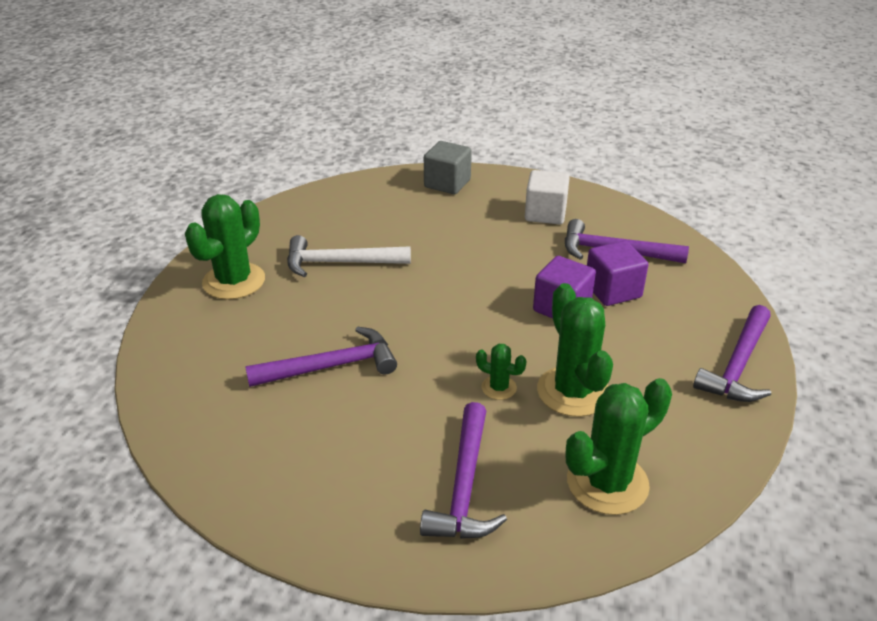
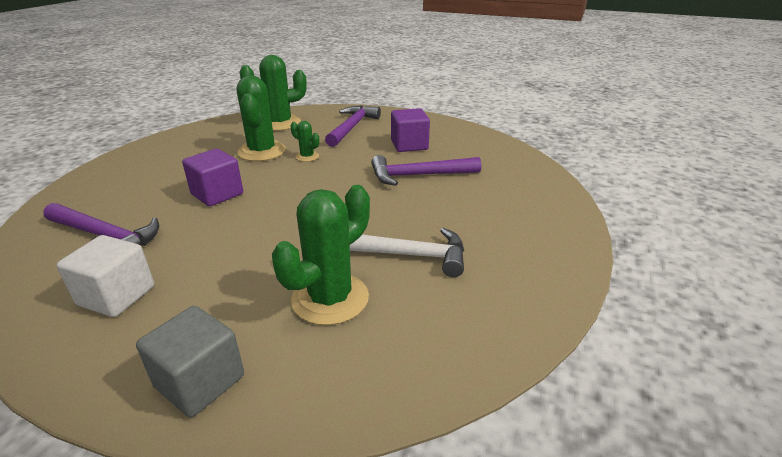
camera: 170 degrees left, 5 degrees down
(234, 281) = (519, 246): green cactus -> green cactus (330, 299)
(612, 291) = (159, 202): purple cube -> purple cube (409, 145)
(737, 365) = (142, 154): purple hammer -> none

